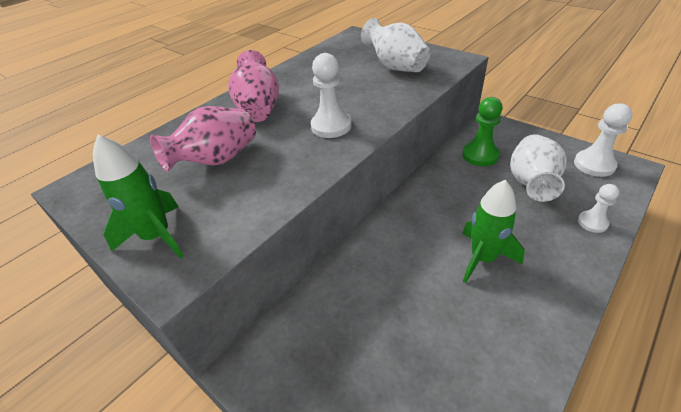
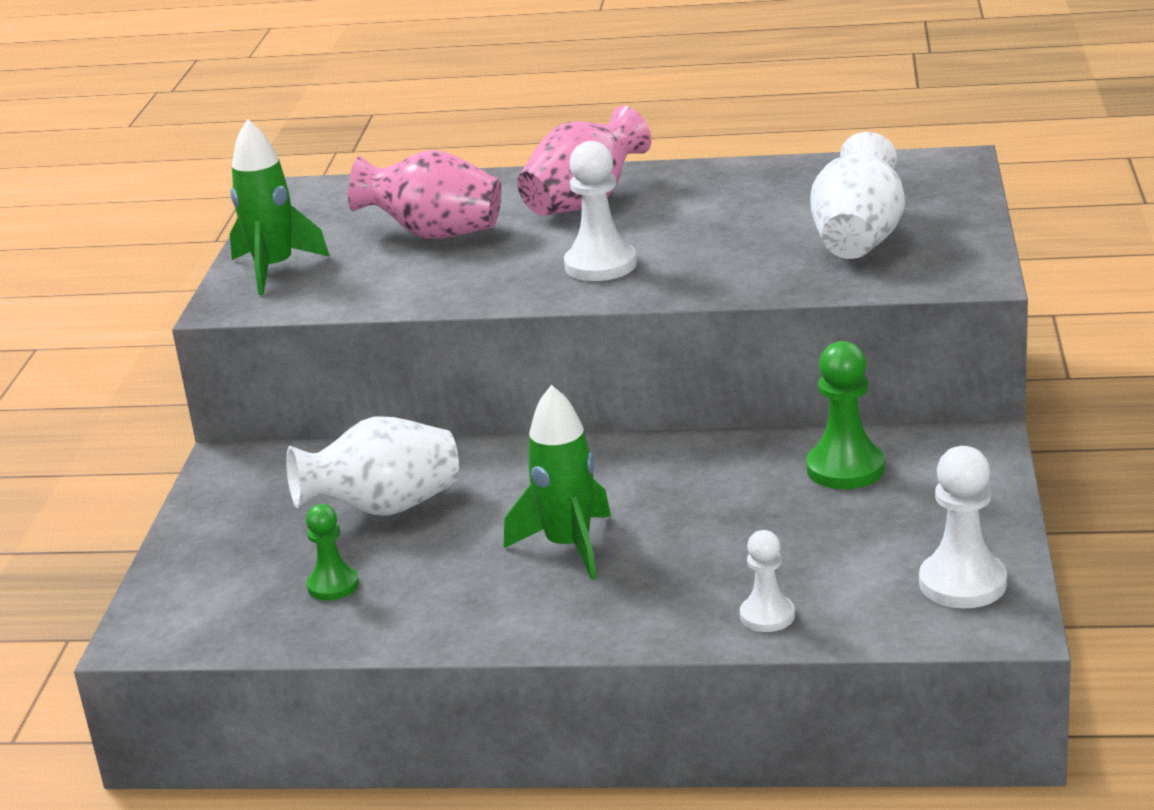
camera: 55 degrees right, 15 degrees down
(451, 382) = (333, 585): none -> green pawn
(531, 183) = (817, 537): white vase -> white vase (384, 508)

